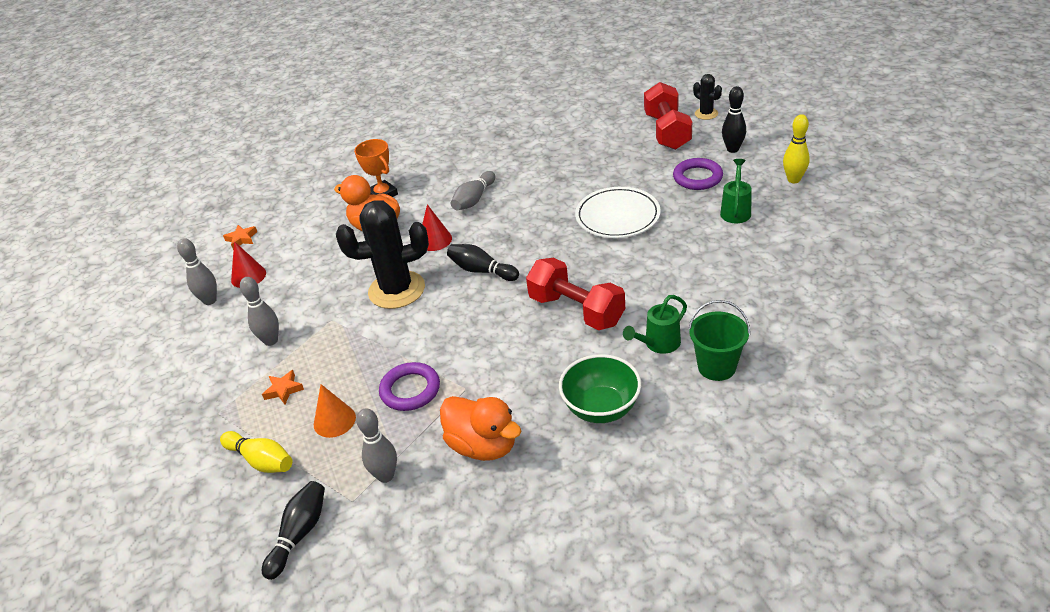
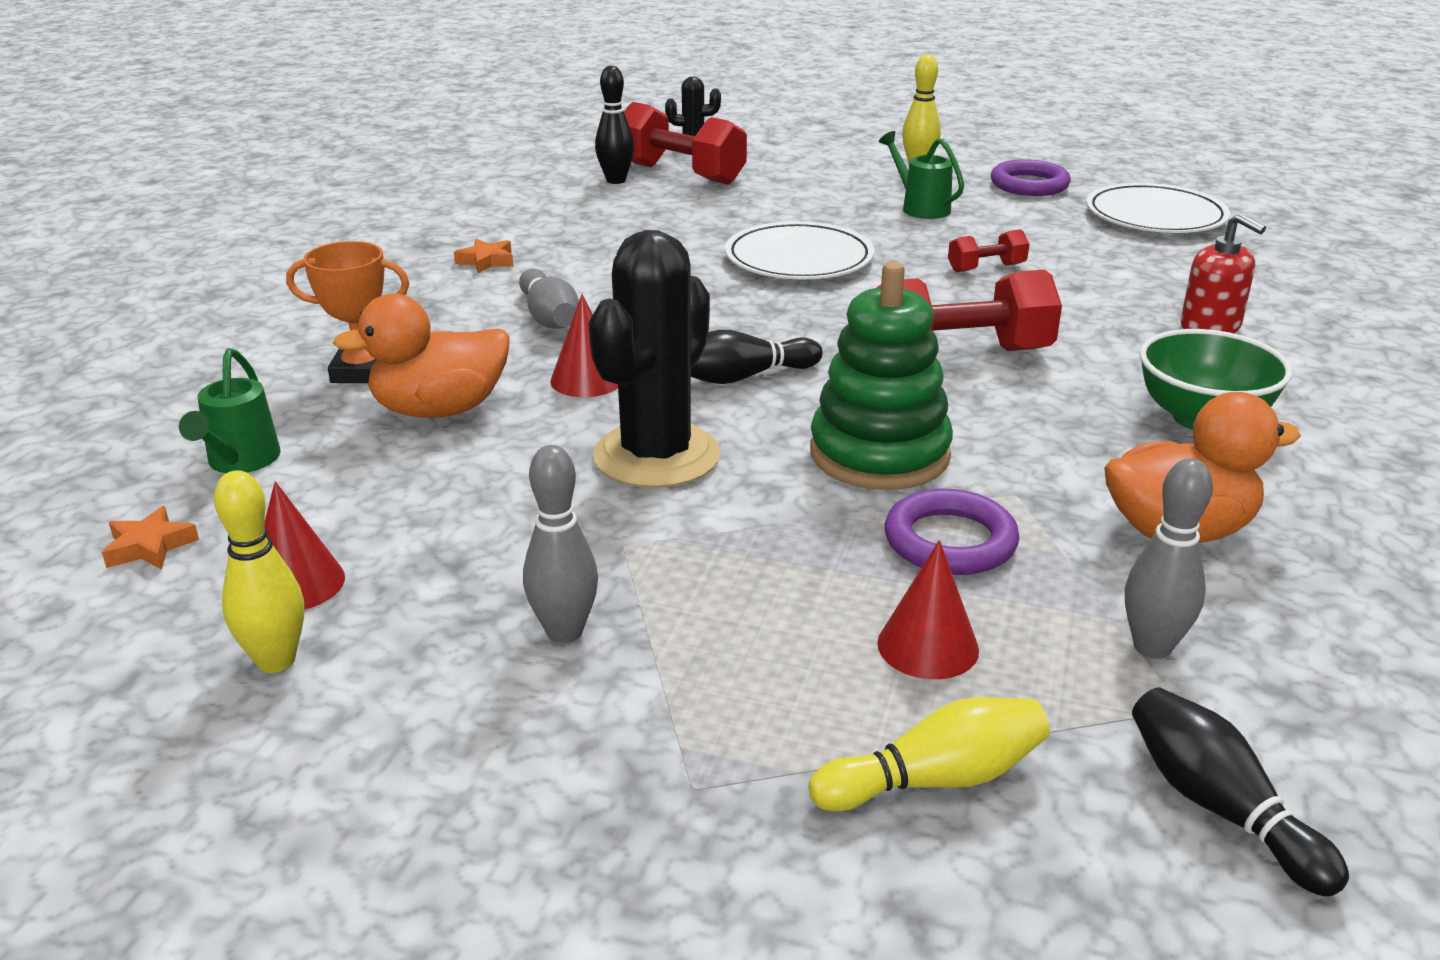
camera: 55 degrees left, 10 degrees down
(210, 300) = (276, 661): grey bowling pin -> yellow bowling pin
(283, 390) = (748, 672): orange star -> orange star (486, 261)
(334, 420) = (928, 646): orange cone -> red cone
(458, 338) = (879, 454): none -> green stacking toy
(658, 344) = (1115, 338): green watering can -> green watering can (240, 462)
(687, 268) = (986, 268): none -> red dumbbell
(697, 177) = (813, 197): purple ring -> purple ring (1029, 185)
(716, 367) = (1210, 326): green bucket -> red soap dispenser
(732, 149) = (796, 165): black bowling pin -> black bowling pin (616, 180)
(852, 282) = (1155, 216): none -> white plate

